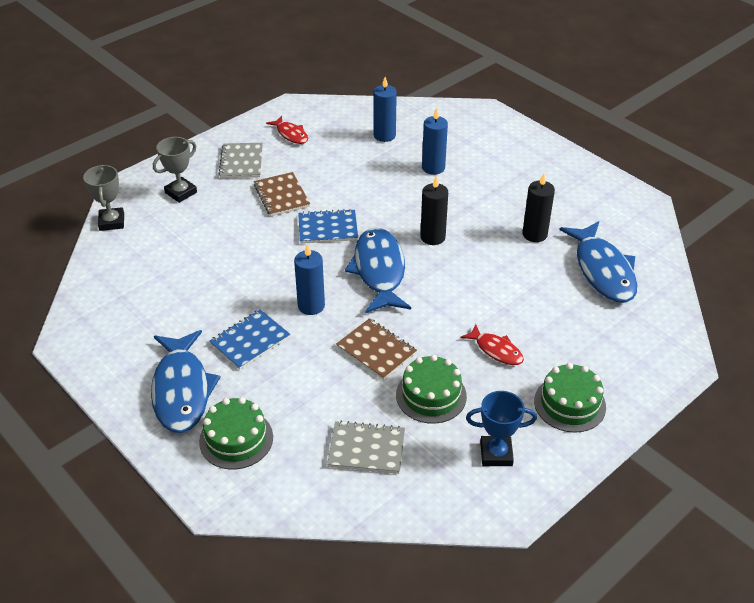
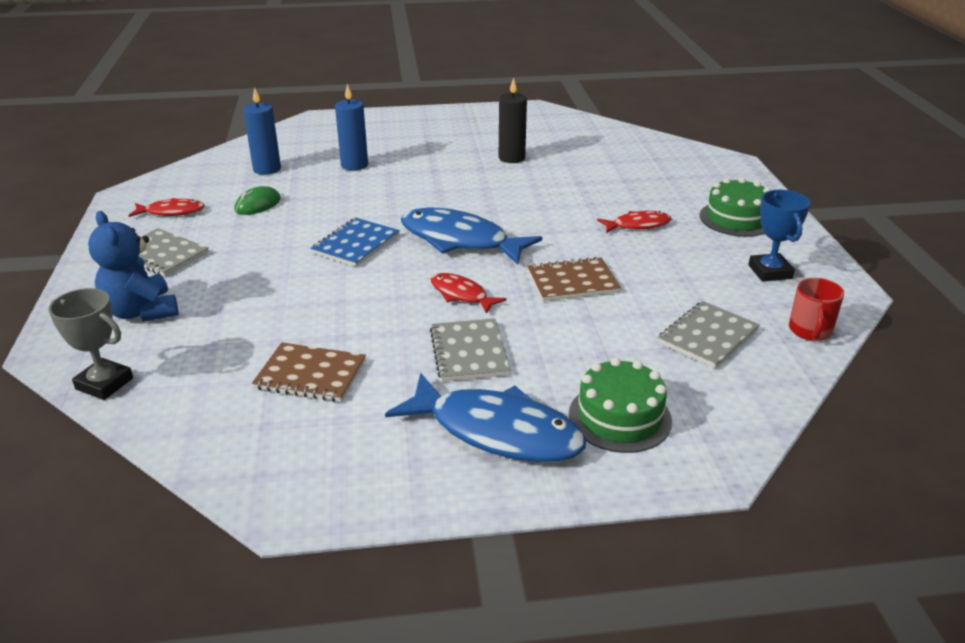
camera: 55 degrees left, 10 degrees down
(181, 192) = (141, 312): grey trophy -> blue teddy bear
(250, 341) = (469, 352): blue notebook -> grey notebook
(281, 196) = (261, 251): brown notebook -> brown notebook (310, 375)
(311, 306) = (461, 295): blue candle -> red fish
(334, 160) = (258, 204): none -> green mouse
(425, 505) = (810, 331): none -> red mug
(431, 395) = (665, 276): green cake -> none
(432, 237) = (450, 199): black candle -> none
(496, 454) = (770, 272): blue trophy -> blue trophy turned 45 degrees counterclockwise
(603, 270) = (592, 150): blue fish -> none

